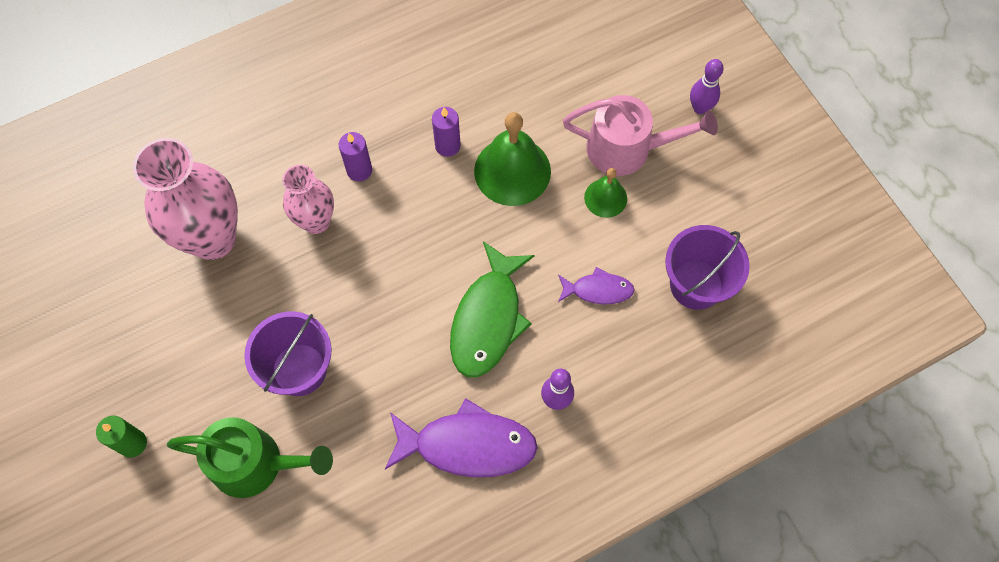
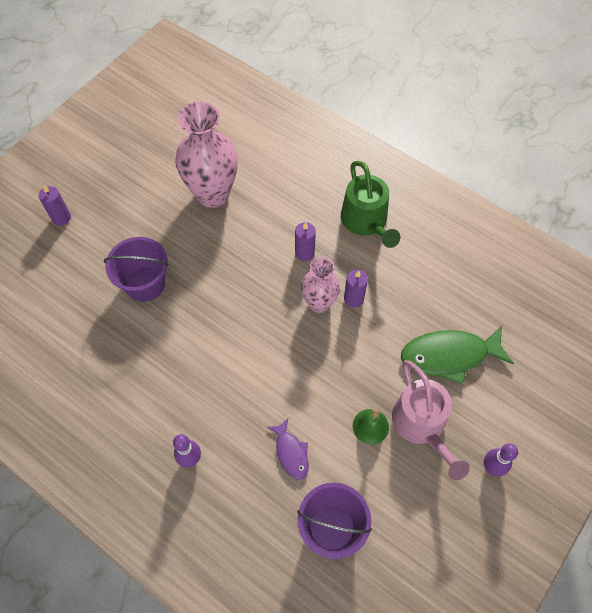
camera: 65 degrees right, 5 degrees down
(133, 443) = (61, 218): green candle -> purple candle
(255, 463) = (72, 289): green watering can -> green watering can (366, 221)
(316, 221) = (253, 245): pink vase -> pink vase (319, 303)
(468, 445) = (133, 412): purple fish -> none
(488, 319) = (232, 385): green fish -> green fish (449, 356)
(512, 171) = (357, 350): green bell -> none

